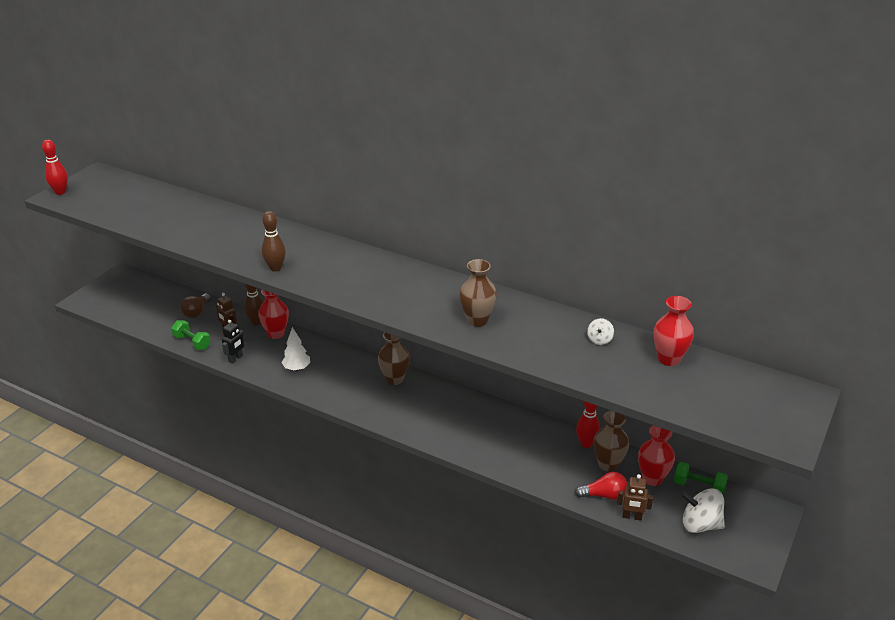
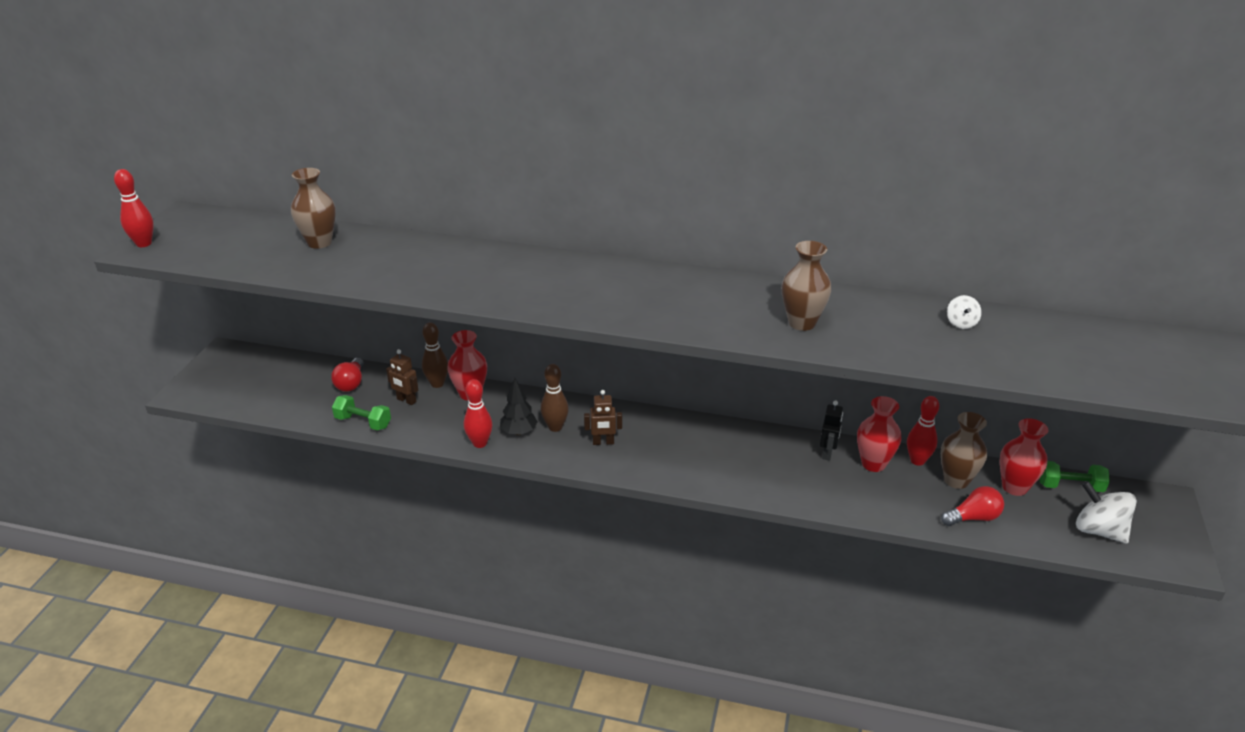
camera: 15 degrees left, 0 degrees up
(196, 312) = (351, 383): brown light bulb -> red light bulb
(235, 359) = (432, 433): black robot -> black robot (827, 453)
(265, 372) = (480, 443): none -> red bowling pin
(275, 268) = (503, 298): brown bowling pin -> brown bowling pin (555, 427)
(297, 368) = (519, 432): white tree -> black tree
(394, 379) = (649, 424): brown vase -> brown vase (319, 242)
(632, 517) = (1019, 537): brown robot -> brown robot (603, 442)
(669, 359) = (1055, 332): red vase -> red vase (873, 464)
(700, 524) = (1099, 530): white spinning top -> white spinning top turned 45 degrees clockwise

